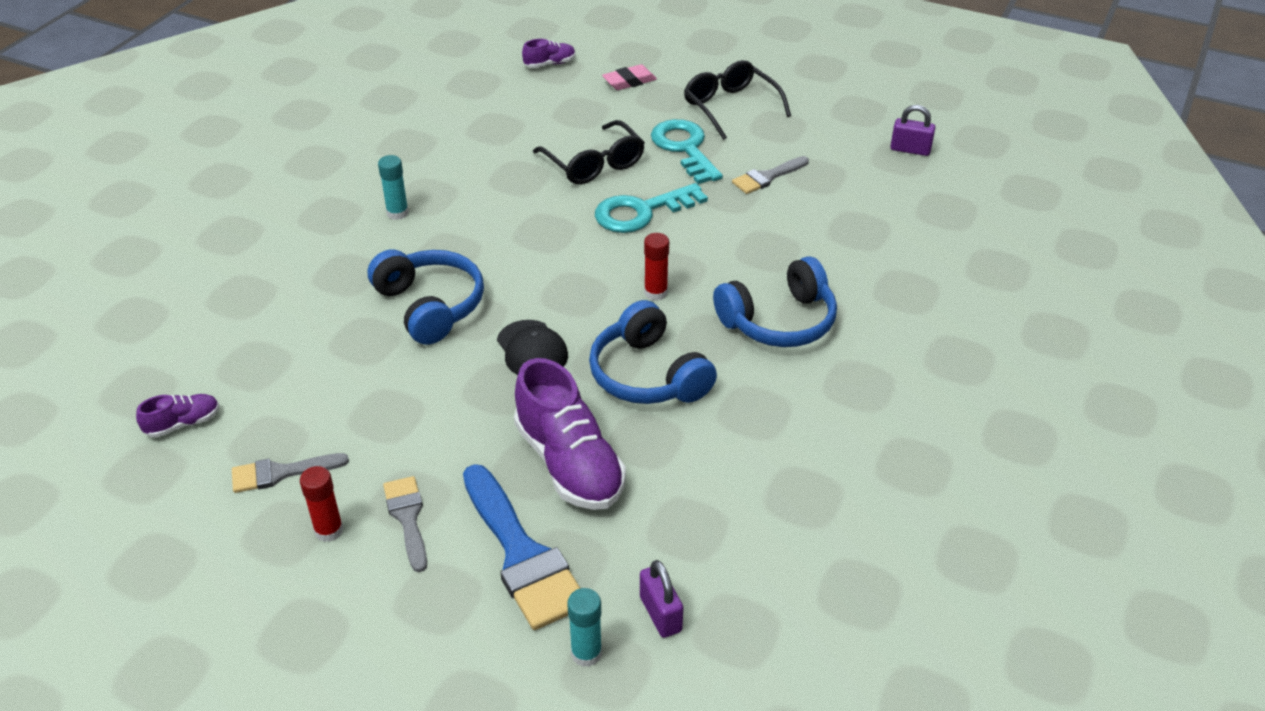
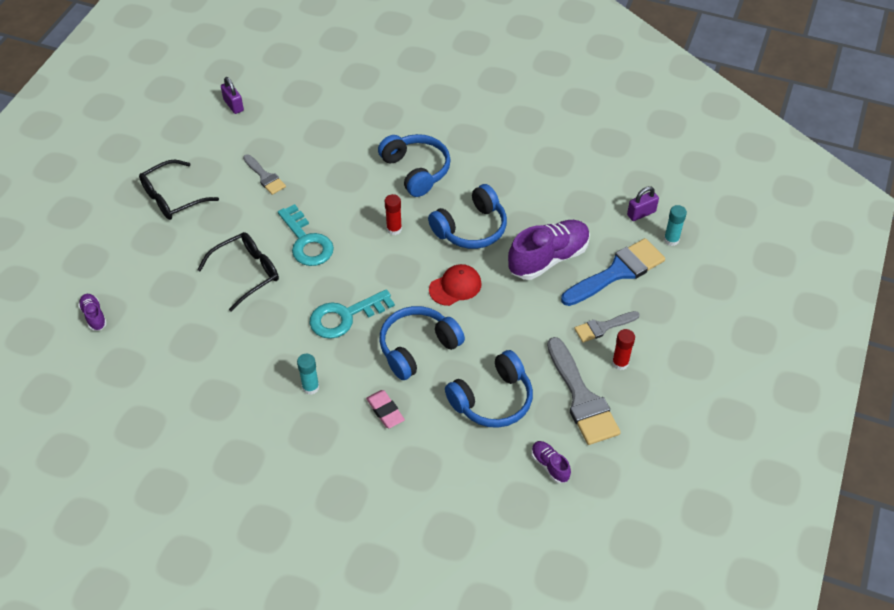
camera: 95 degrees left, 10 degrees up
(281, 473) = (581, 398): grey brush -> grey brush, size x1.79
(316, 374) = (492, 400): none -> blue headphones
(532, 350) = (455, 286): black cap -> red cap
(629, 81) = (129, 260): pink eraser -> pink eraser (385, 411)
(684, 148) = (227, 222): turquoise key -> turquoise key (345, 317)
(910, 150) = (233, 105): purple padlock -> purple padlock turned 45 degrees counterclockwise

